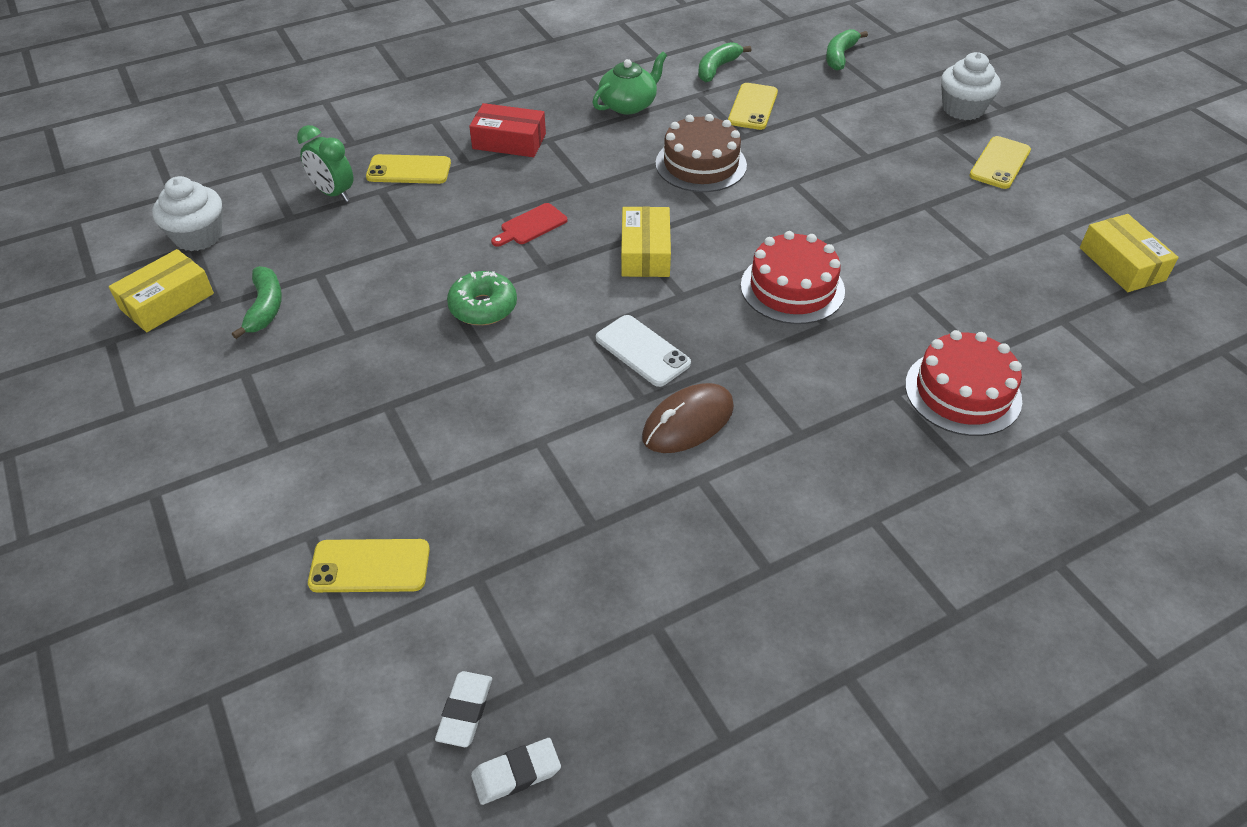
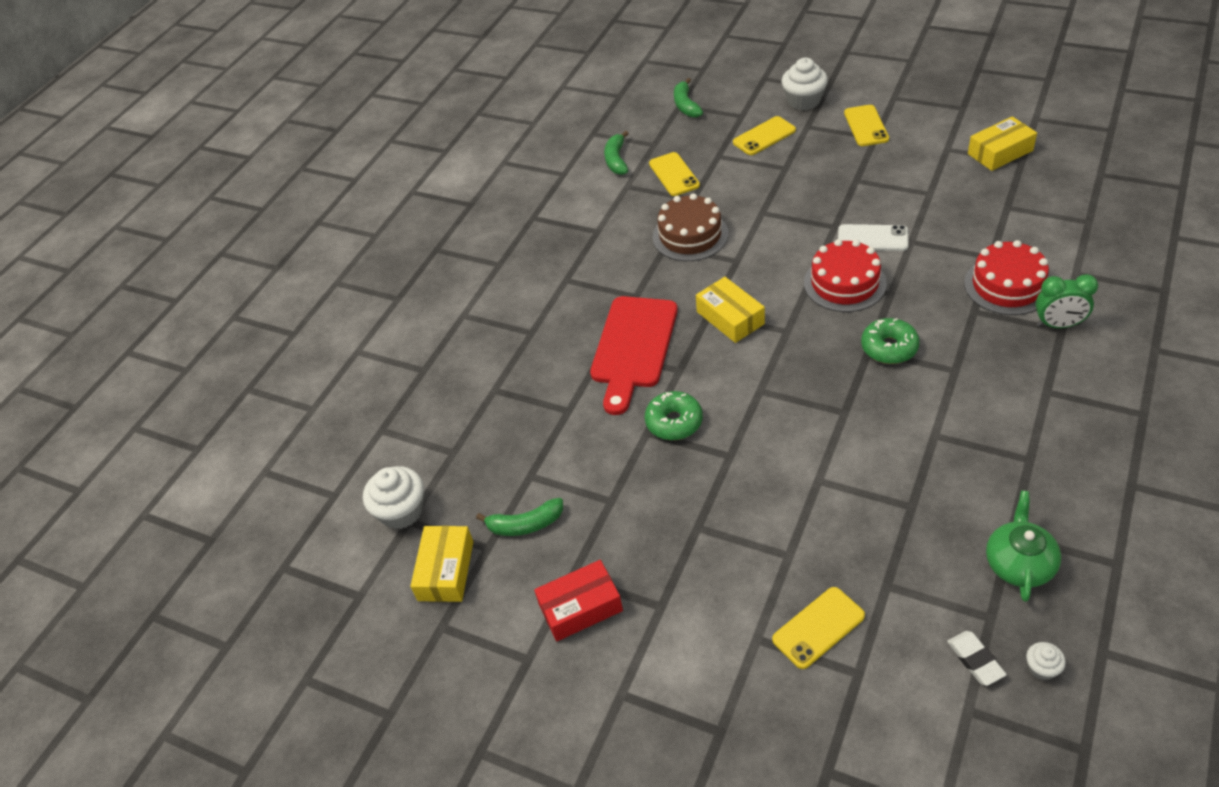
camera: 30 degrees left, 0 degrees up
(265, 308) = (525, 525): green banana -> green banana turned 120 degrees clockwise
(333, 193) = (462, 414): green clock -> green clock (1058, 325)
(409, 170) = (495, 363): yellow phone -> yellow phone (764, 136)
(509, 141) = (540, 298): red box -> red box (580, 607)
(516, 773) = (1042, 668): white eraser -> white cupcake
(531, 226) = (633, 347): red cutting board -> red cutting board, size x2.22
(628, 105) = (589, 221): green teapot -> green teapot (1019, 563)
(642, 351) = (807, 382): white phone -> white phone (872, 238)
(688, 422) = (887, 407): brown mouse -> none
(760, 371) = (889, 348): none -> green donut
(1122, 264) = (1000, 152): yellow box -> yellow box turned 60 degrees counterclockwise

